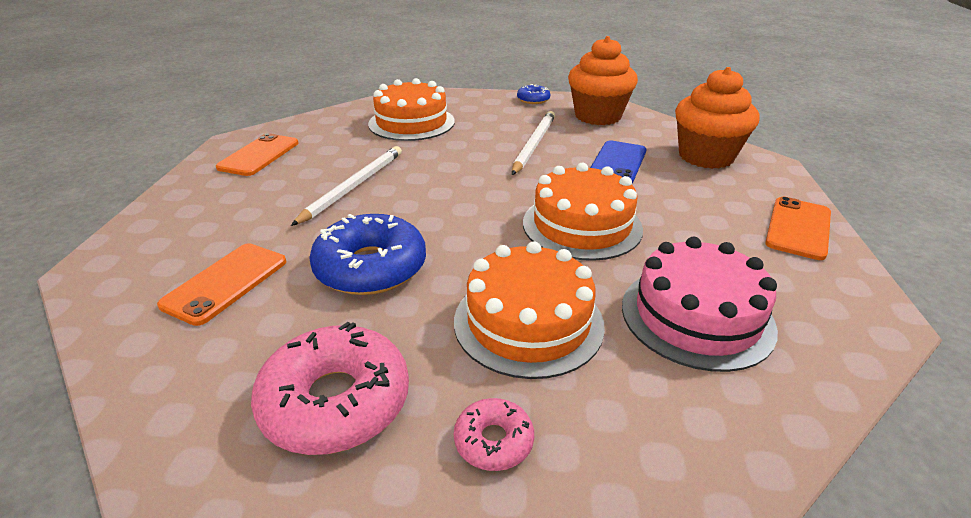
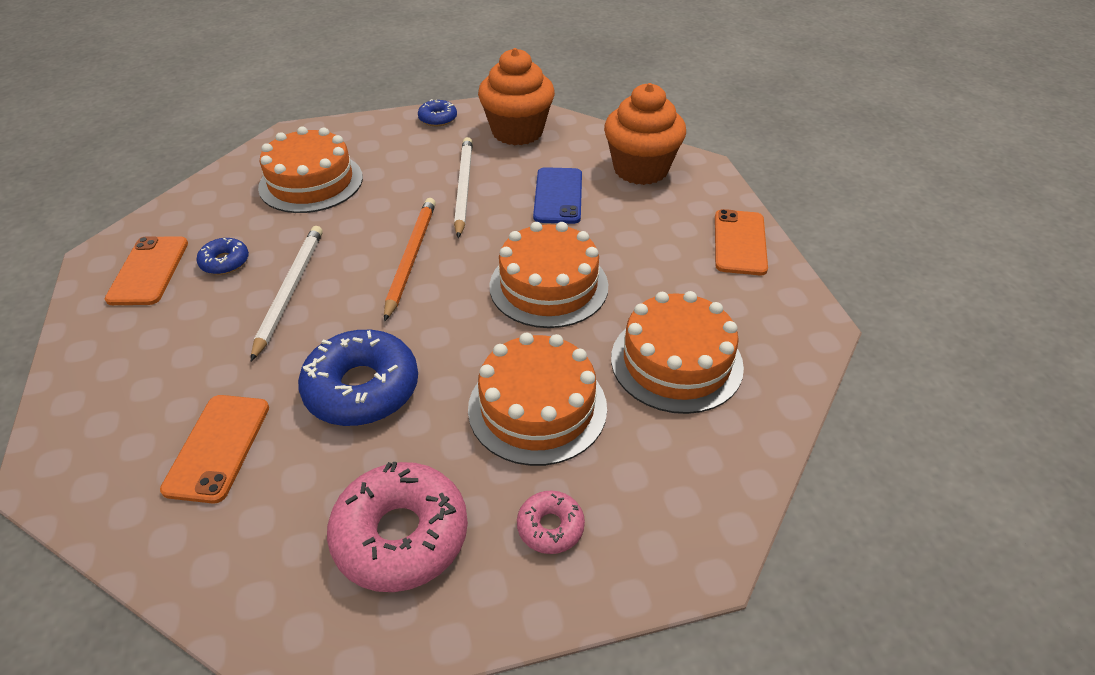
camera: 20 degrees left, 10 degrees up
(316, 159) = (225, 262): none -> blue donut
(465, 182) = (411, 257): none -> orange pencil
(696, 316) = (676, 362): pink cake -> orange cake

